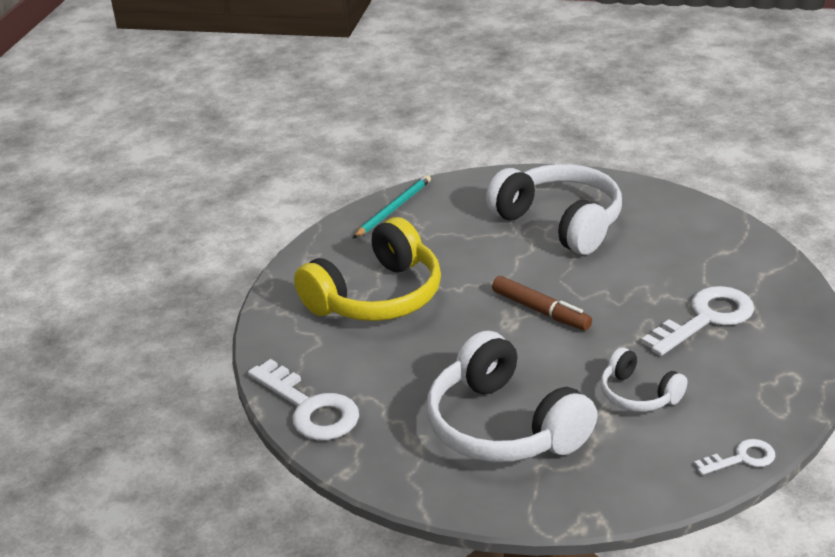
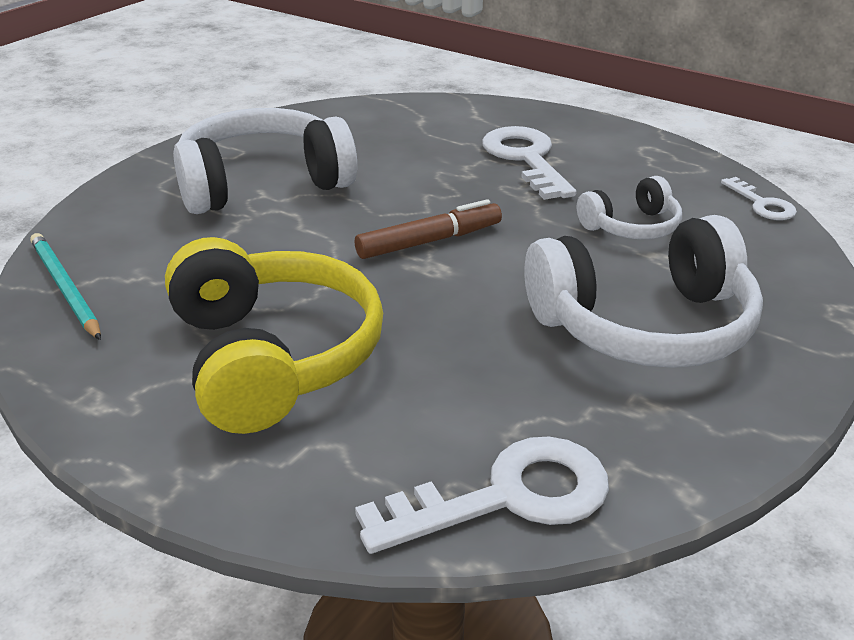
camera: 70 degrees left, 0 degrees up
(741, 458) = (762, 204): white key -> white key turned 150 degrees clockwise

